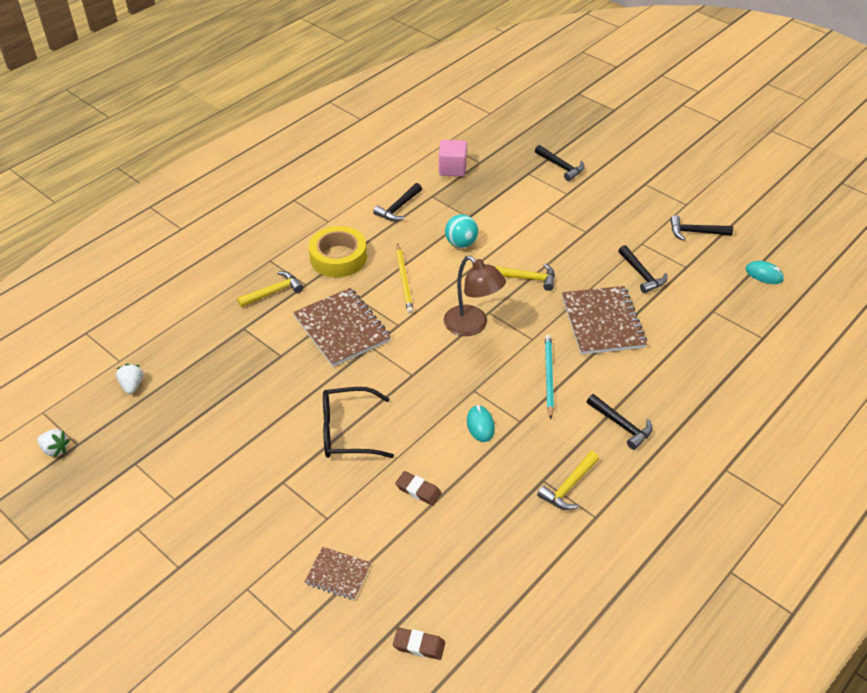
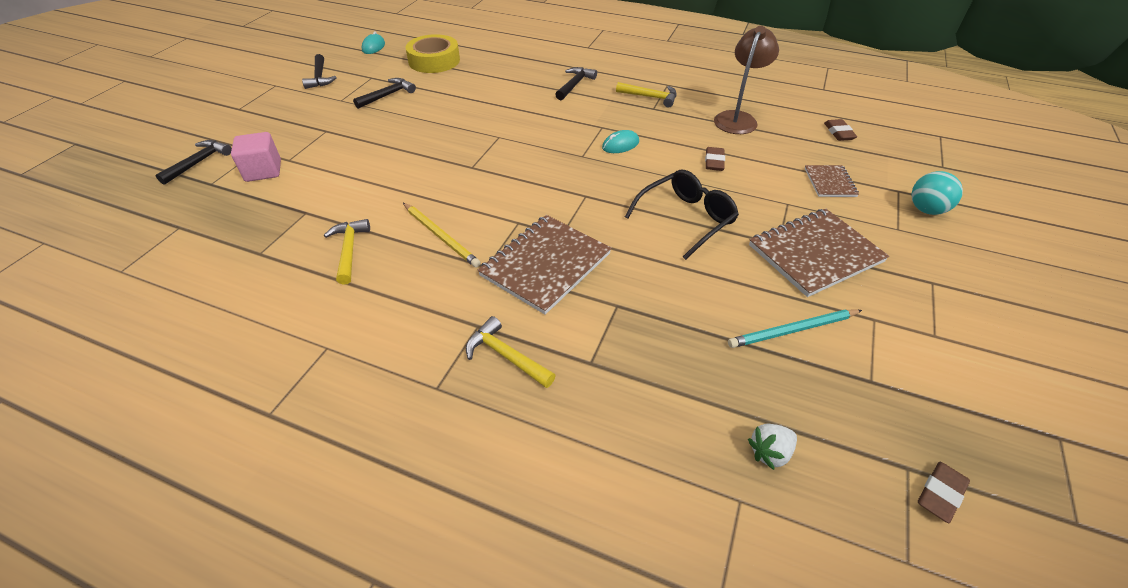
camera: 110 degrees left, 0 degrees up
(55, 449) = (940, 493): white strawberry -> brown eraser
(338, 257) = (412, 309): yellow tape -> yellow tape (434, 61)
(347, 431) = (686, 218): black glasses -> black glasses turned 105 degrees counterclockwise
(398, 208) = (288, 279): black hammer -> none
(404, 280) = (441, 236): yellow pencil -> yellow pencil turned 75 degrees clockwise
(452, 169) = (192, 248): pink cube -> pink cube (263, 171)
(461, 243) = (360, 207): turquoise ball -> turquoise ball (926, 210)
(472, 326) = (497, 173): brown lamp -> brown lamp (737, 118)
(528, 278) = (411, 152): yellow hammer -> yellow hammer (349, 250)
(548, 376) = (541, 121): turquoise pencil -> turquoise pencil (792, 330)
(602, 322) = (460, 106): brown notebook -> brown notebook (815, 254)

